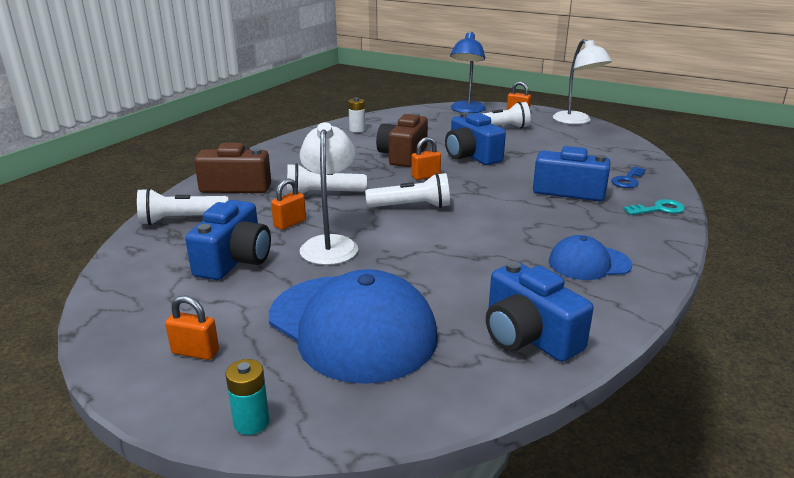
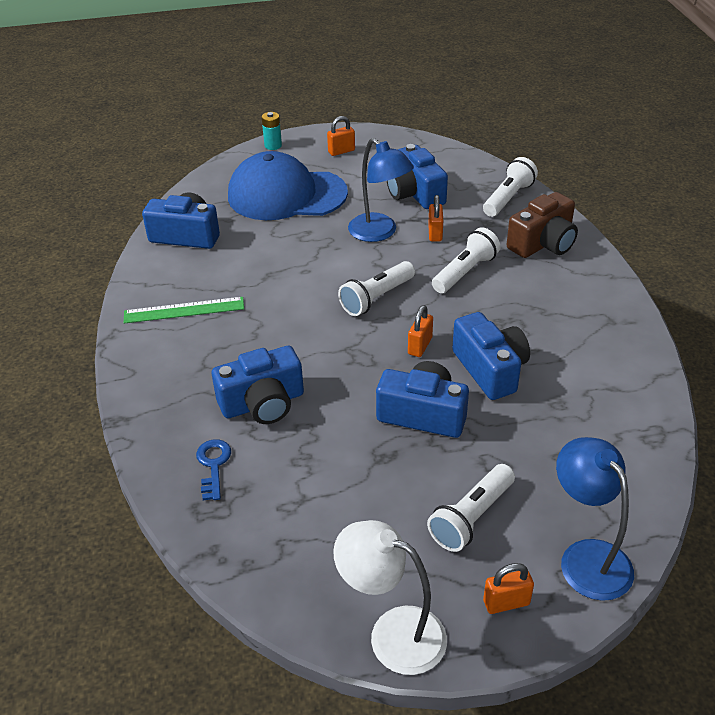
camera: 140 degrees right, 15 degrees up
(330, 244) = (379, 233): white lamp -> blue lamp
(357, 130) = (619, 393): white battery -> none
(403, 155) = (490, 369): brown camera -> blue camera
(589, 263) = (184, 310): blue cap -> green ruler
(659, 209) = (156, 420): turquoise key -> none

